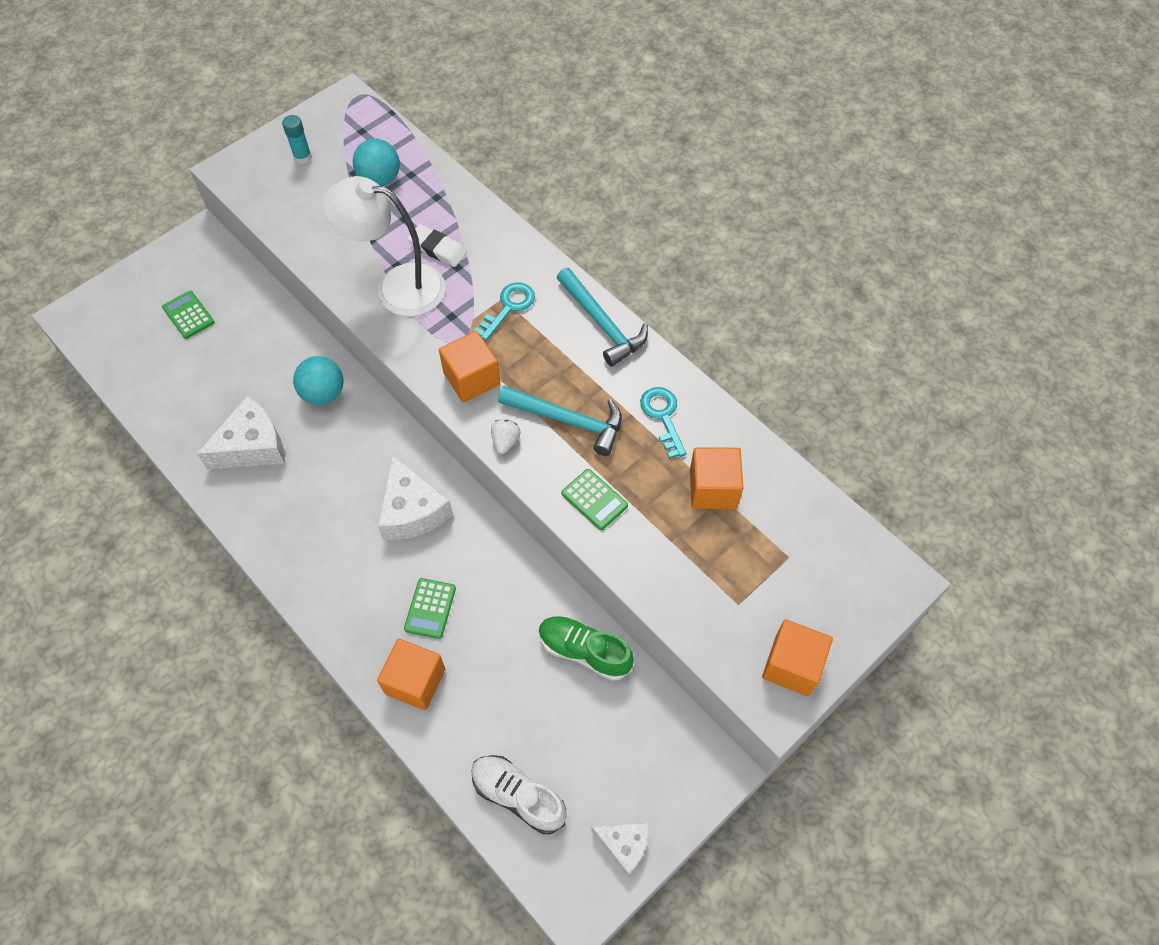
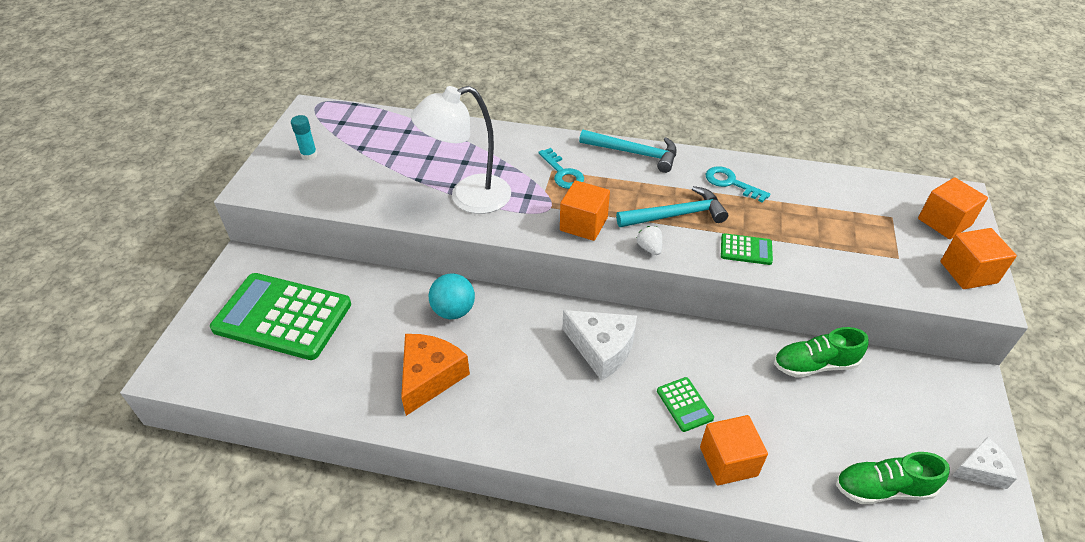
camera: 35 degrees left, 15 degrees down
(188, 315) = (282, 317): green calculator -> green calculator, size x2.39
(252, 446) = (430, 377): white cheese -> orange cheese
(380, 179) = (386, 143): turquoise ball -> none
(437, 248) = (474, 163): white eraser -> none
(508, 308) = (562, 173): turquoise key -> turquoise key turned 150 degrees clockwise
(518, 796) = (883, 488): white shoe -> green shoe
(713, 489) = (807, 205): orange cube -> orange cube (944, 222)

